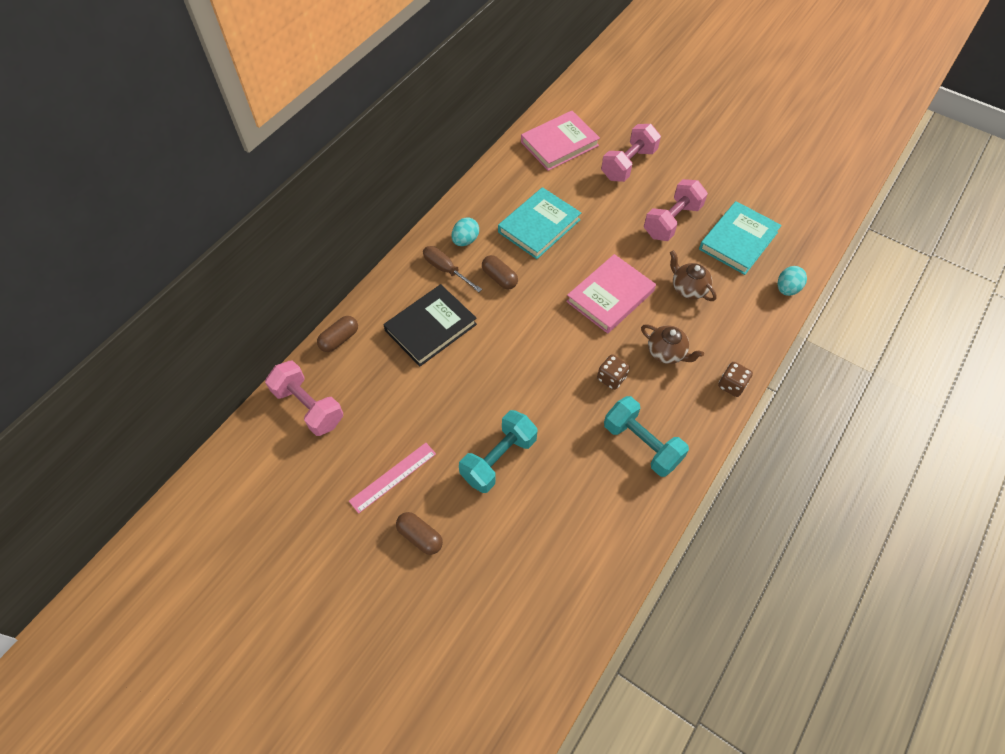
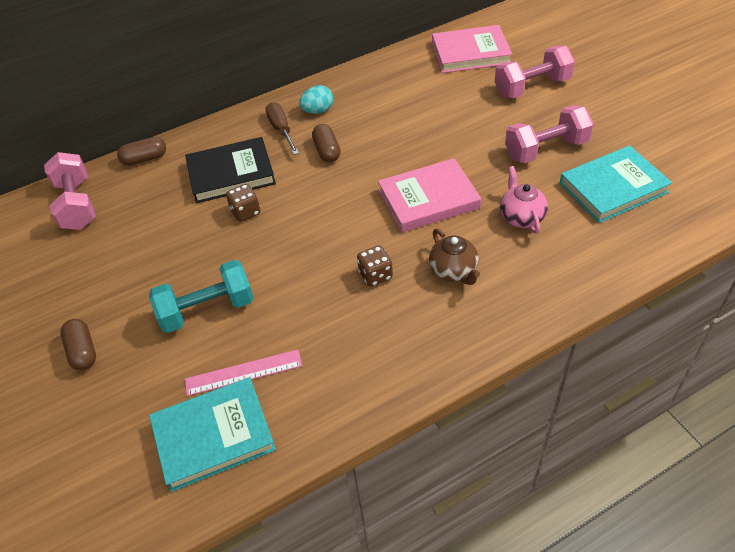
camera: 30 degrees right, 10 degrees down
(393, 477) = (100, 289): pink ruler -> pink ruler (243, 372)
(539, 226) = (399, 117): turquoise book -> turquoise book (213, 436)
(642, 444) = (363, 350): turquoise dumbbell -> none
(688, 288) = (521, 217): brown teapot -> pink teapot
(731, 385) = (508, 328): brown dice -> brown dice (245, 212)
(787, 289) = (643, 252): turquoise egg -> none

